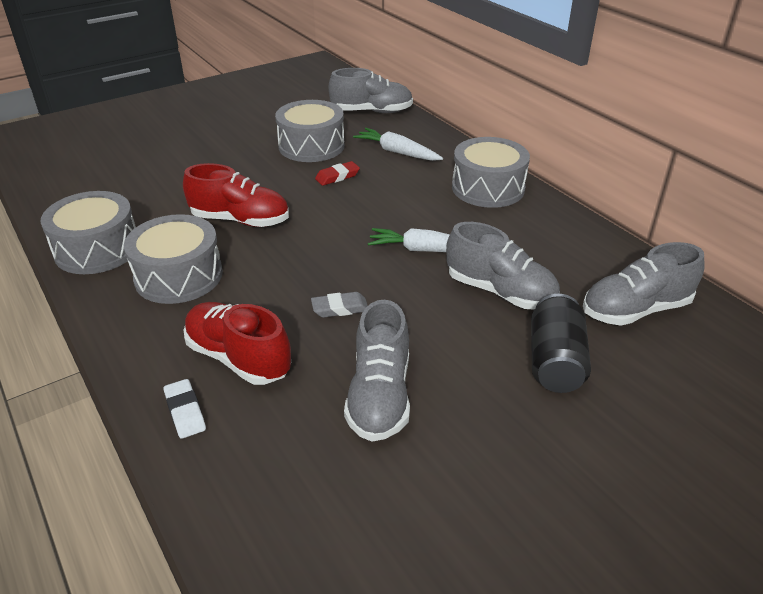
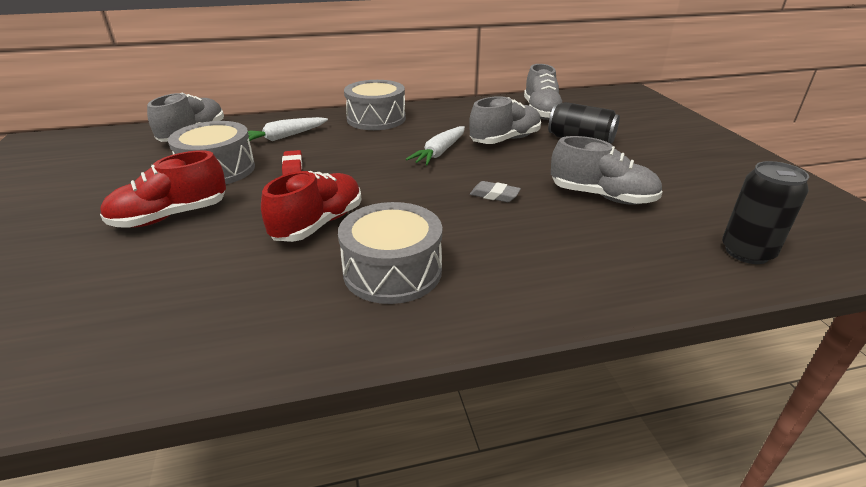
camera: 70 degrees left, 5 degrees down
(97, 249) = (285, 331): grey drum -> none
(185, 412) = (607, 284): white eraser -> none
(238, 358) = (541, 249): red shoe -> red shoe (170, 216)
(285, 545) = (747, 252): none -> black can
(340, 308) = (494, 195): grey eraser -> grey eraser turned 75 degrees counterclockwise

